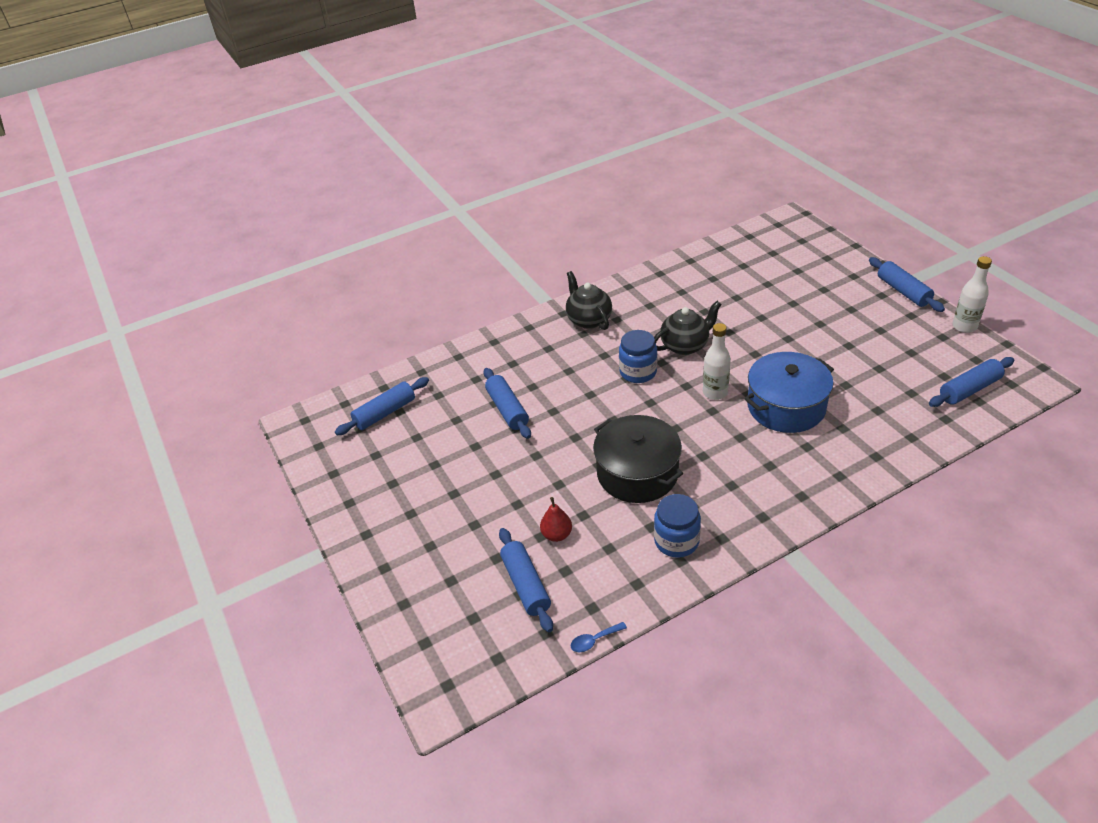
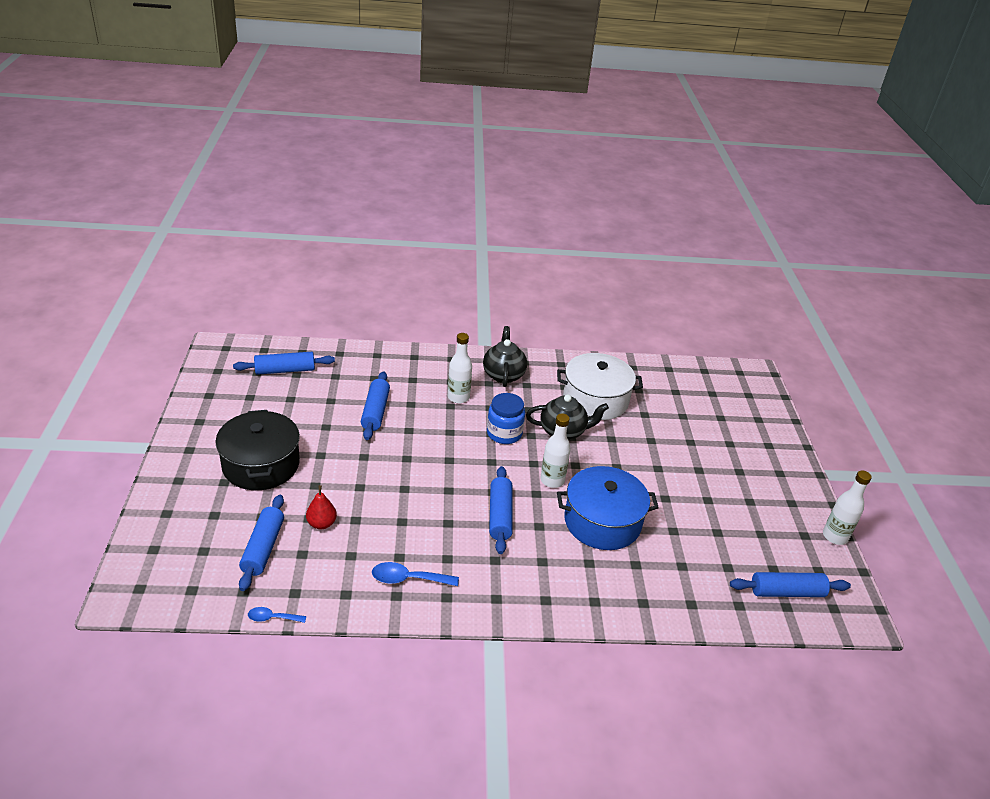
camera: 20 degrees right, 5 degrees down
(568, 359) = (458, 397): none -> white bottle
(637, 473) = (428, 510): black pot -> black pot (261, 465)
(676, 541) = (408, 579): blue jar -> blue spoon
(685, 304) = (595, 399): none -> white pot
(903, 291) = (803, 479): blue rolling pin -> blue rolling pin (500, 515)

